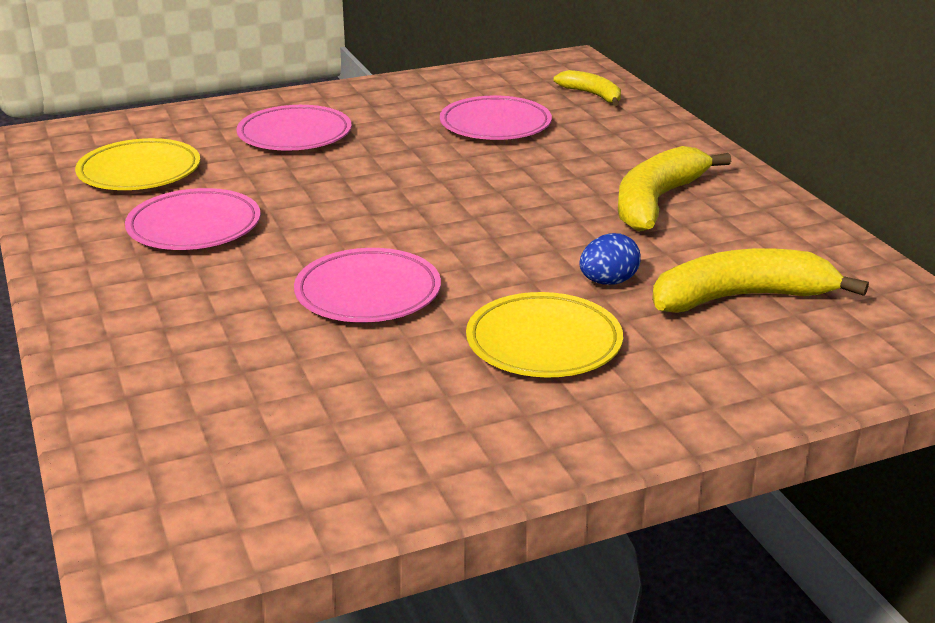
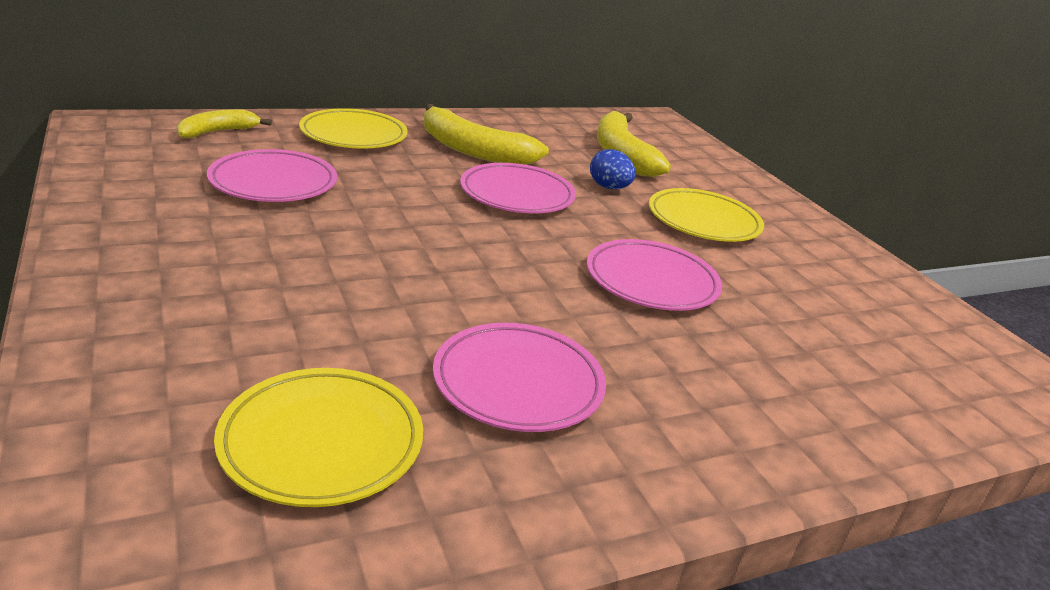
camera: 95 degrees left, 0 degrees up
(295, 135) = (236, 301): pink plate -> pink plate (517, 195)
(641, 144) = (353, 135): none -> yellow plate

